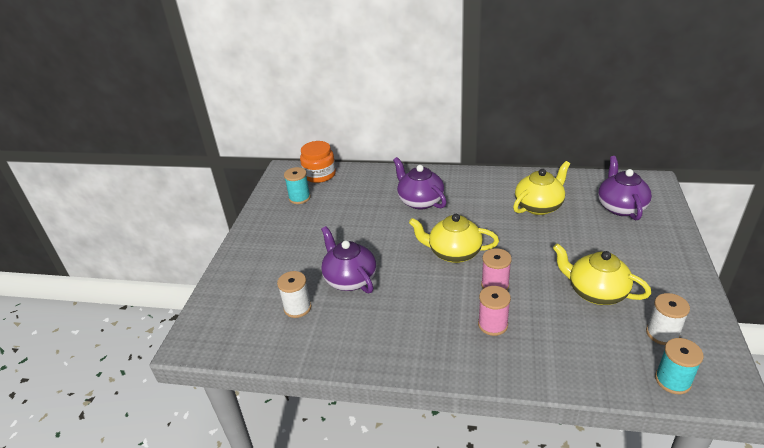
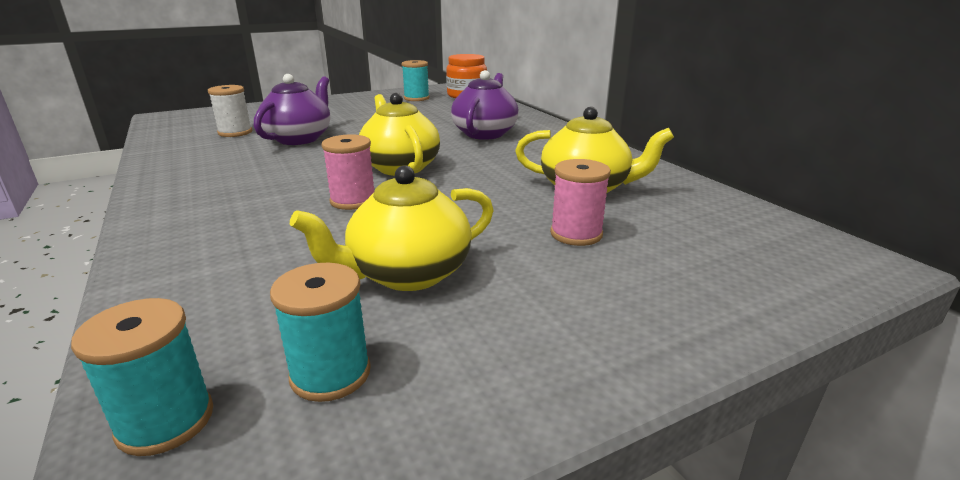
camera: 50 degrees right, 10 degrees down
(492, 324) = (261, 217): pink spool -> pink spool (576, 234)
(595, 292) = (407, 274): yellow teapot -> yellow teapot turned 120 degrees counterclockwise
(620, 207) = (704, 247): purple teapot -> none
(662, 333) = (330, 374): white spool -> turquoise spool

